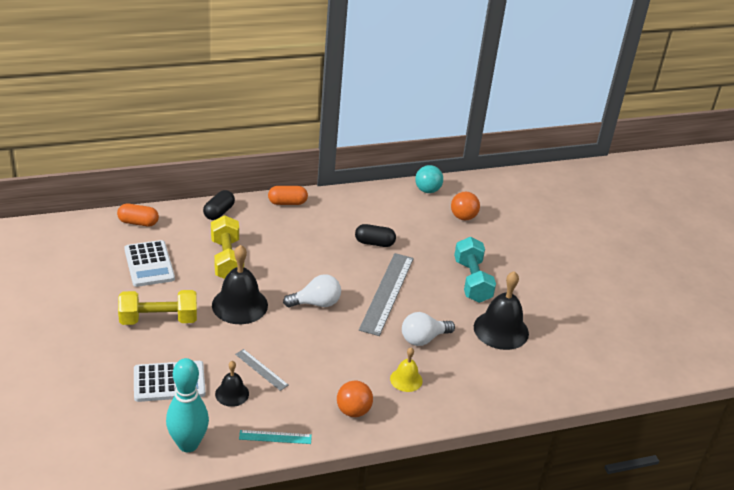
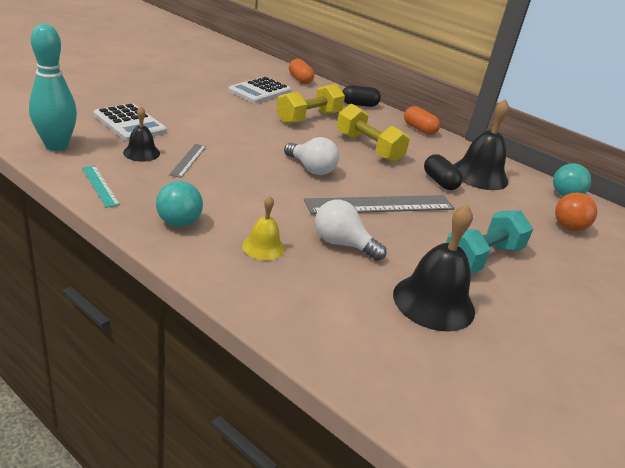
camera: 55 degrees right, 5 degrees down
(158, 319) = (200, 106): yellow dumbbell -> yellow dumbbell (368, 148)
(239, 305) = (261, 134): black bell -> black bell (479, 175)
(353, 411) = (179, 223): orange ball -> turquoise ball

